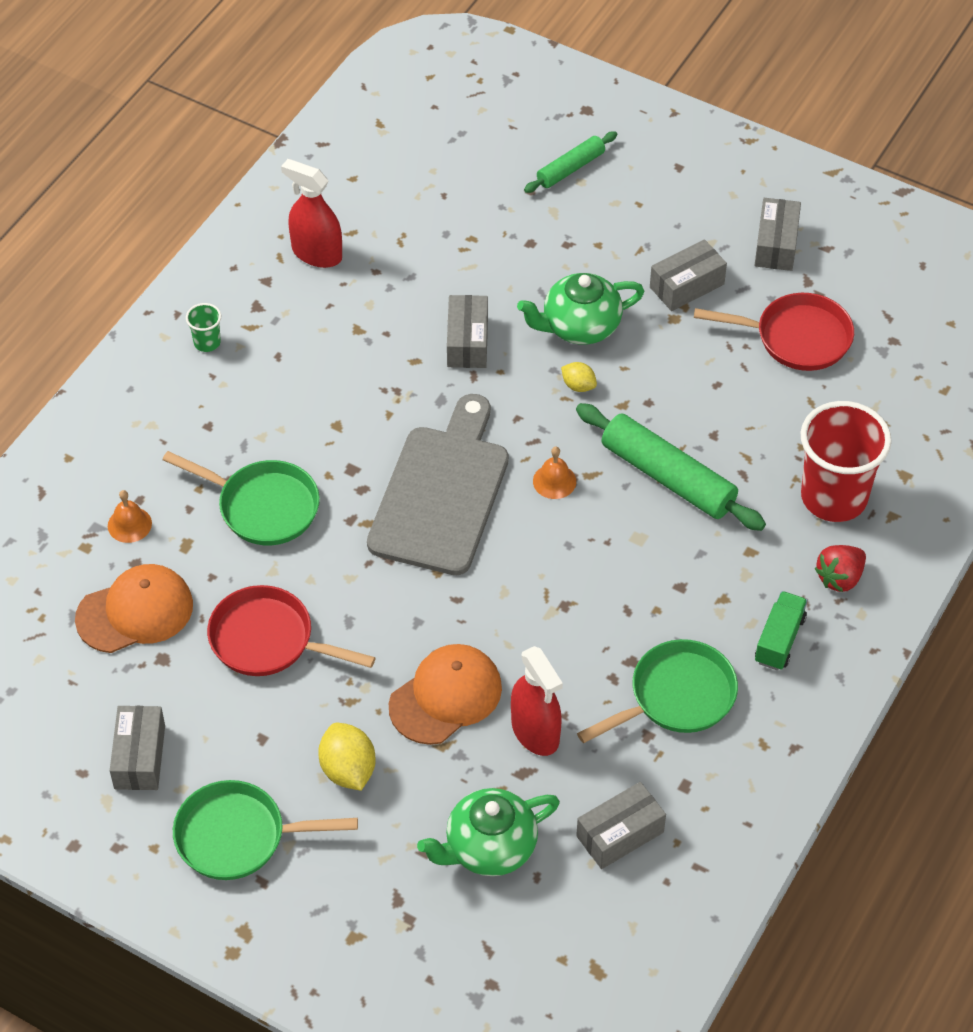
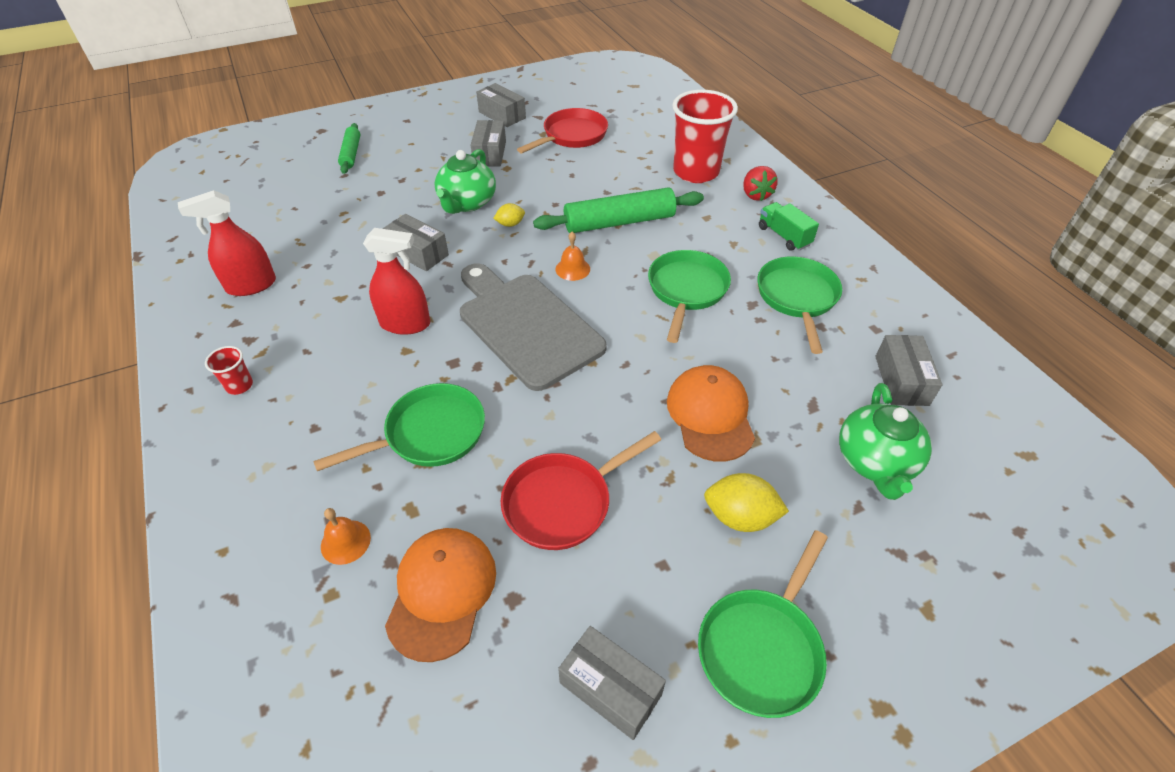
camera: 55 degrees left, 5 degrees down
(207, 342) = (239, 385): green cup -> red cup
(535, 732) = (779, 380): red spray bottle -> red spray bottle (405, 324)
(604, 595) = (686, 291): none -> green pan

